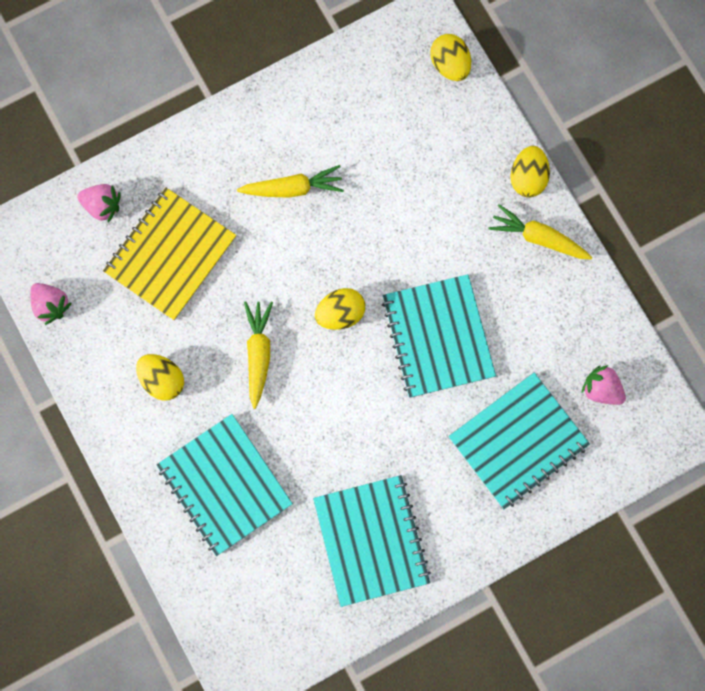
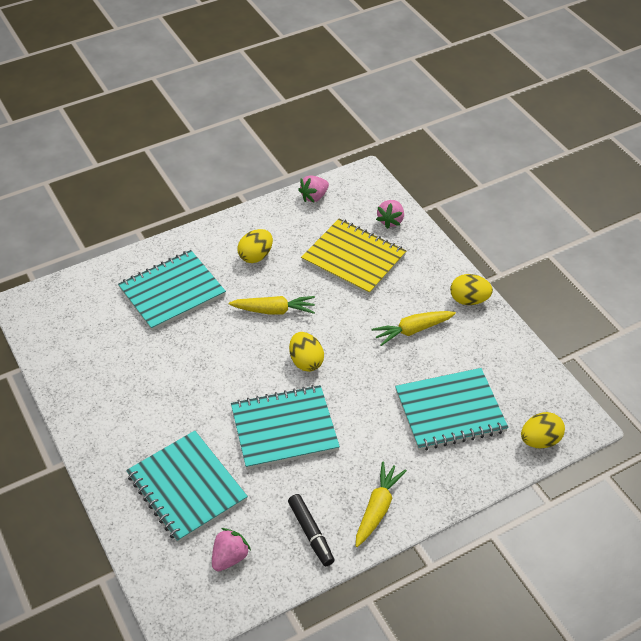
camera: 90 degrees right, 30 degrees down
(292, 188) = (412, 330): yellow carrot -> yellow carrot turned 75 degrees clockwise
(371, 540) = (115, 382): turquoise notebook -> turquoise notebook (450, 411)
(527, 178) = (436, 500): yellow egg -> yellow egg (469, 300)
(570, 306) = (311, 533): none -> black marker

